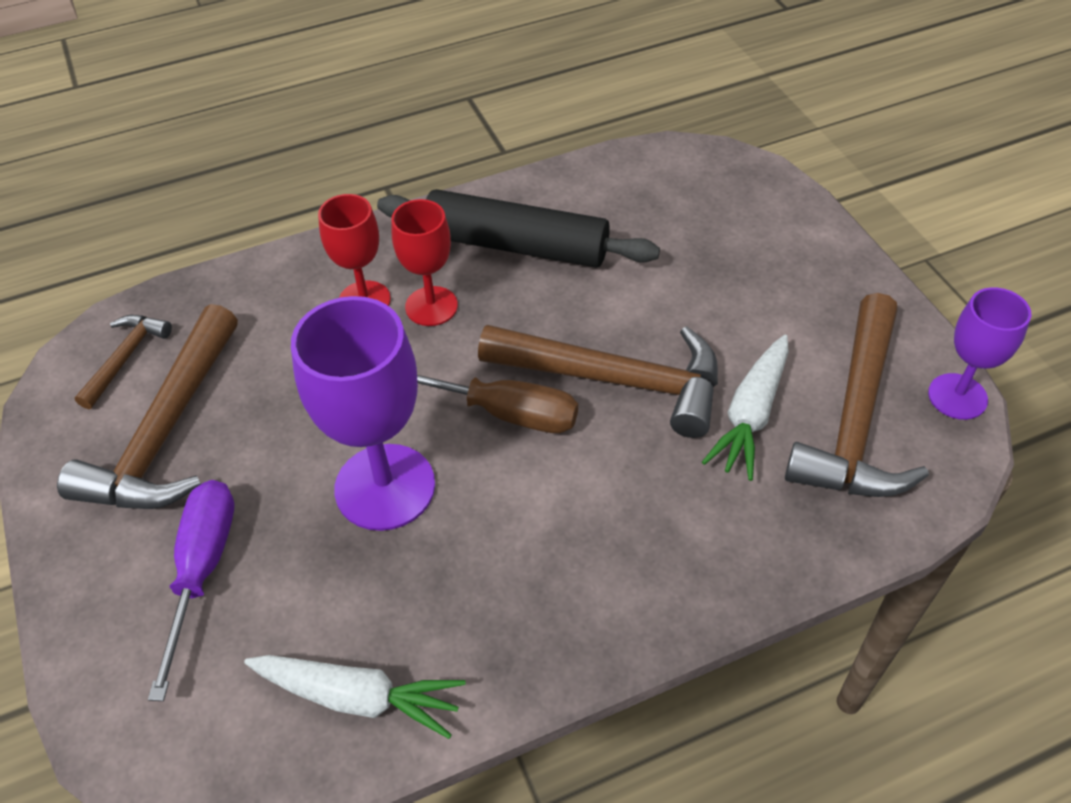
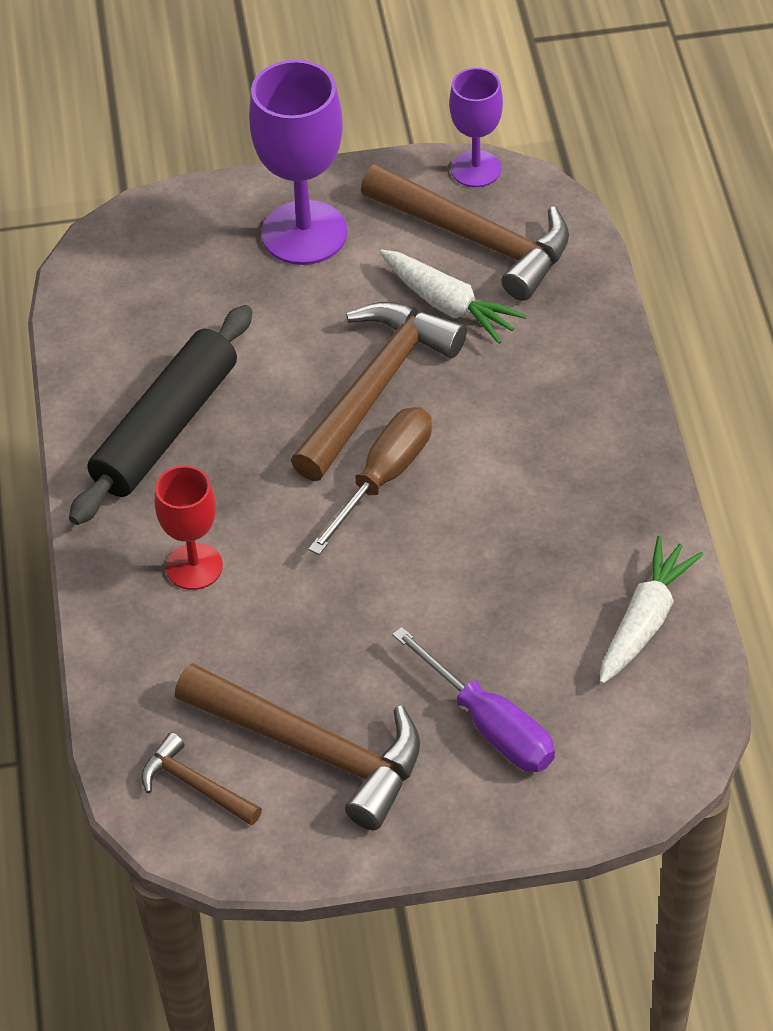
camera: 75 degrees left, 0 degrees up
(202, 570) = (490, 725): purple screwdriver -> purple screwdriver turned 150 degrees counterclockwise
(385, 487) = (440, 578): purple goblet -> purple goblet (304, 233)
(431, 306) = (225, 511): red goblet -> none

